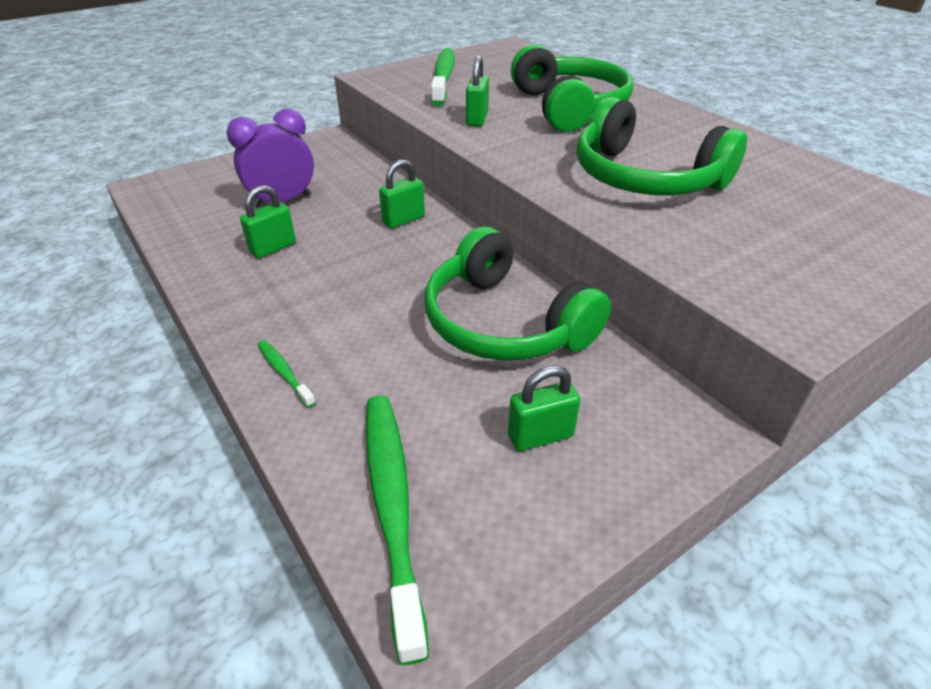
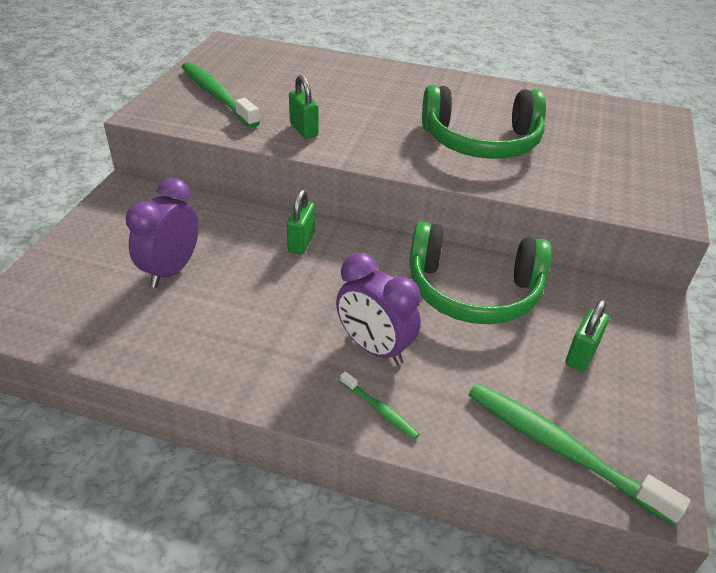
camera: 40 degrees left, 0 degrees up
(273, 248) = (226, 317): green padlock -> none
(284, 373) = (380, 410): green toothbrush -> green toothbrush turned 150 degrees counterclockwise
(348, 324) = (374, 348): none -> purple clock
(568, 107) = (357, 96): green headphones -> none

